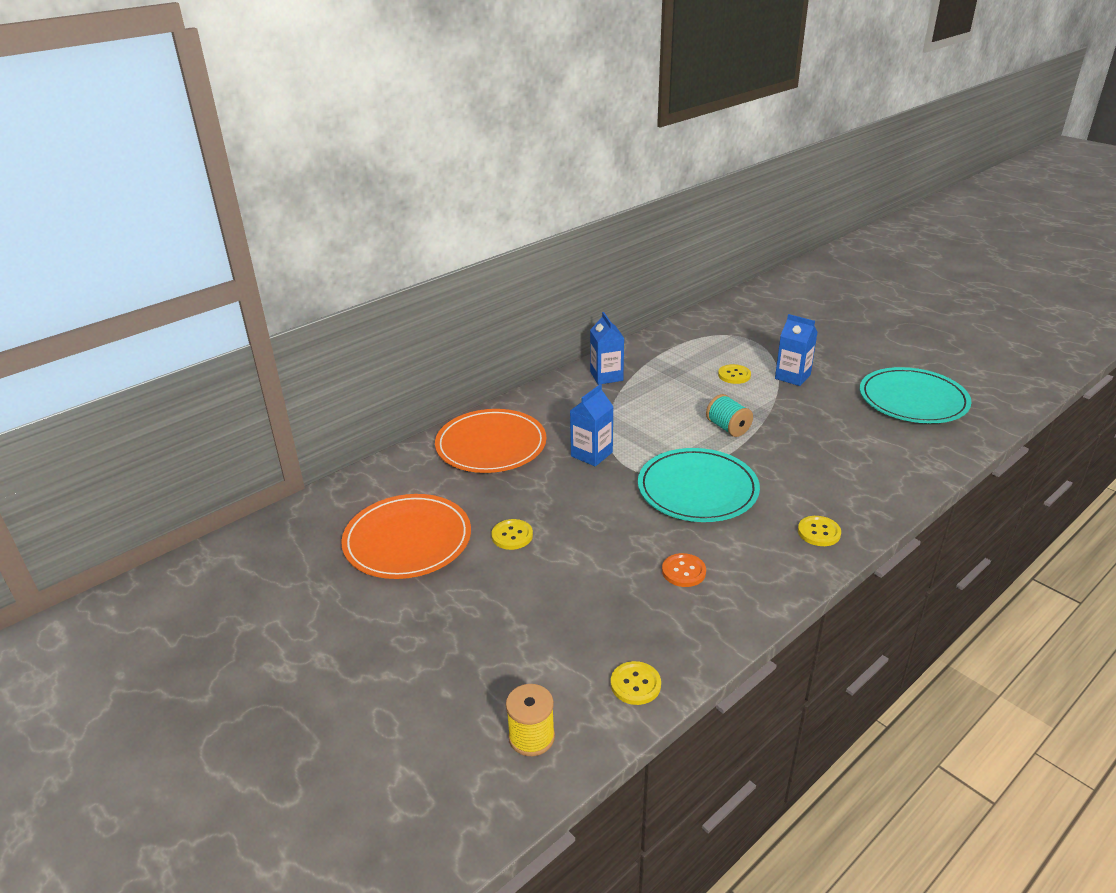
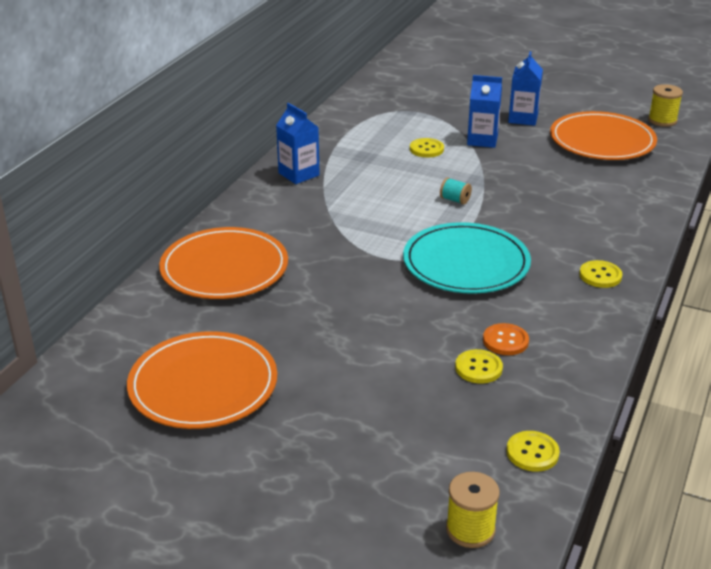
camera: 25 degrees left, 0 degrees up
(512, 536) = (314, 351): yellow button -> yellow button (478, 368)
(591, 454) = (339, 254): blue carton -> blue carton (523, 118)
(728, 428) = (455, 200): turquoise spool -> turquoise spool, size x0.66
(913, 400) = (602, 141): turquoise plate -> orange plate
(992, 391) = (662, 120): none -> yellow spool

